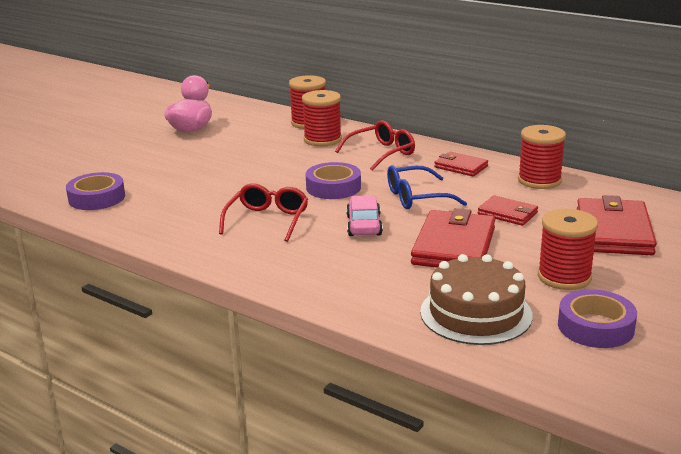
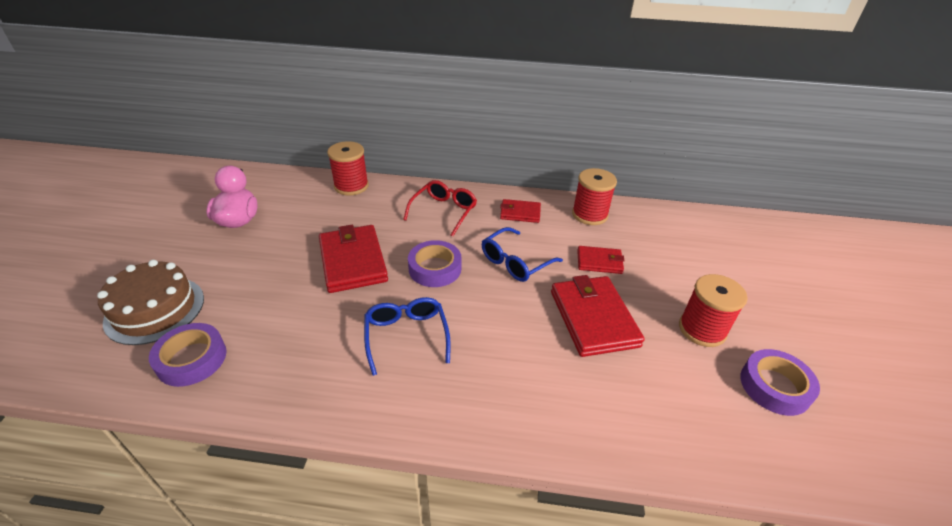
camera: 30 degrees left, 15 degrees up
(267, 220) = (406, 336): red glasses -> blue glasses
(322, 140) = (379, 206): red spool -> none
(364, 225) = (500, 314): pink car -> none
(476, 313) = (681, 406): brown cake -> brown cake (155, 309)
(613, 232) = (687, 261): red wallet -> red wallet (353, 261)

